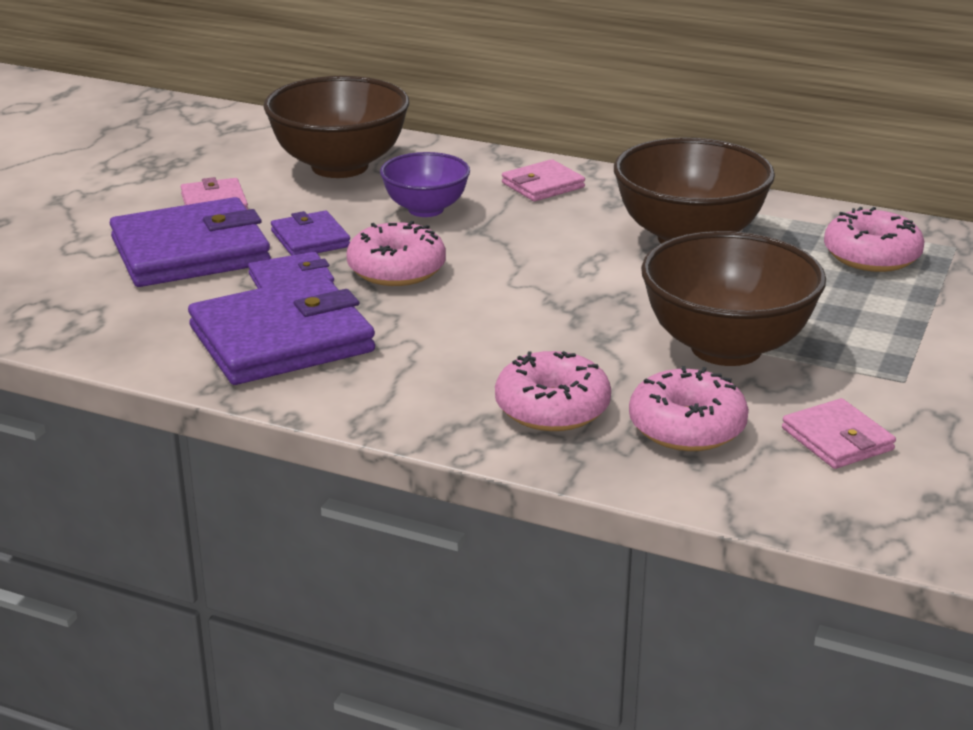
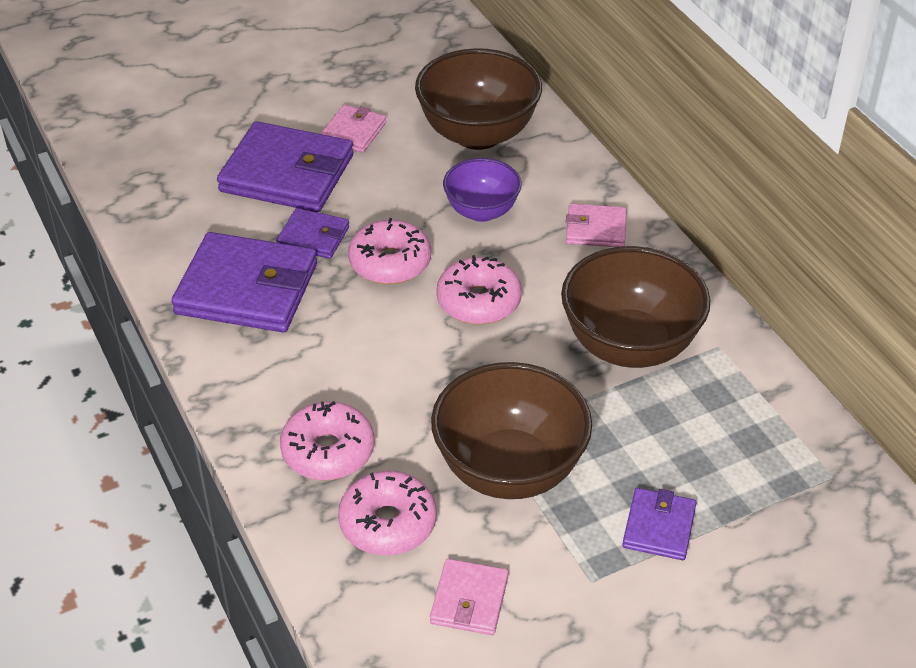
camera: 40 degrees right, 15 degrees up
(310, 239) = (372, 201): purple wallet -> purple wallet (659, 527)
(871, 256) = (747, 445): pink donut -> pink donut (479, 301)

